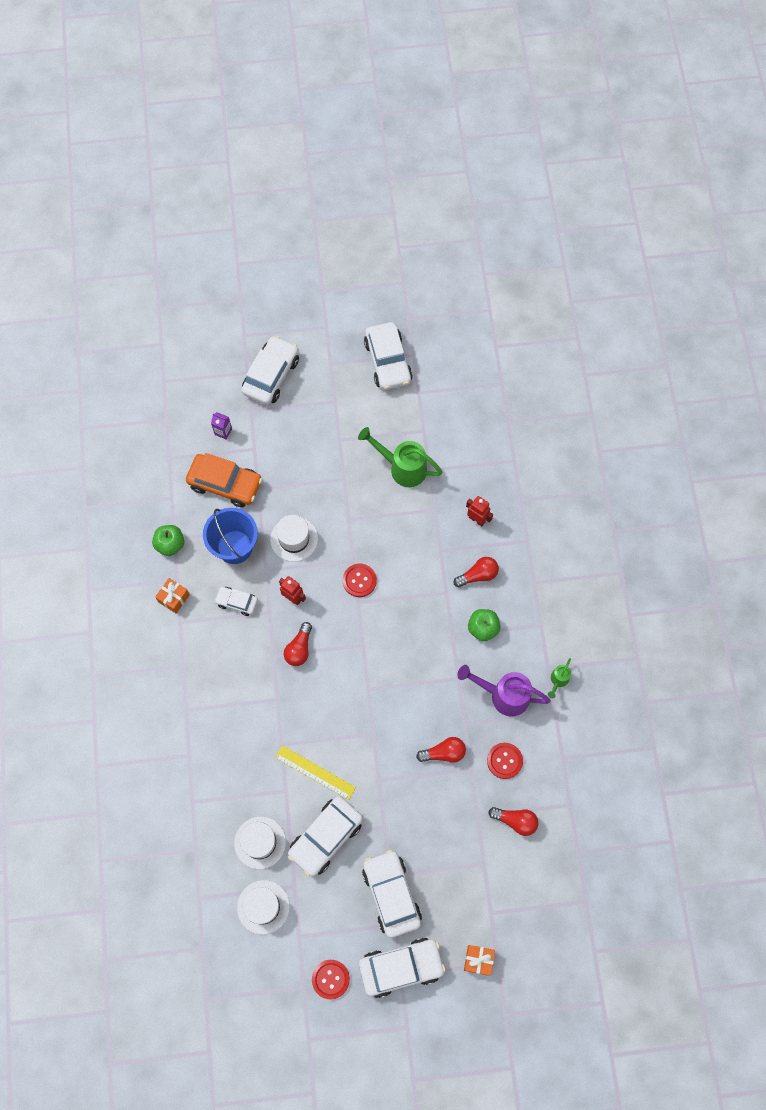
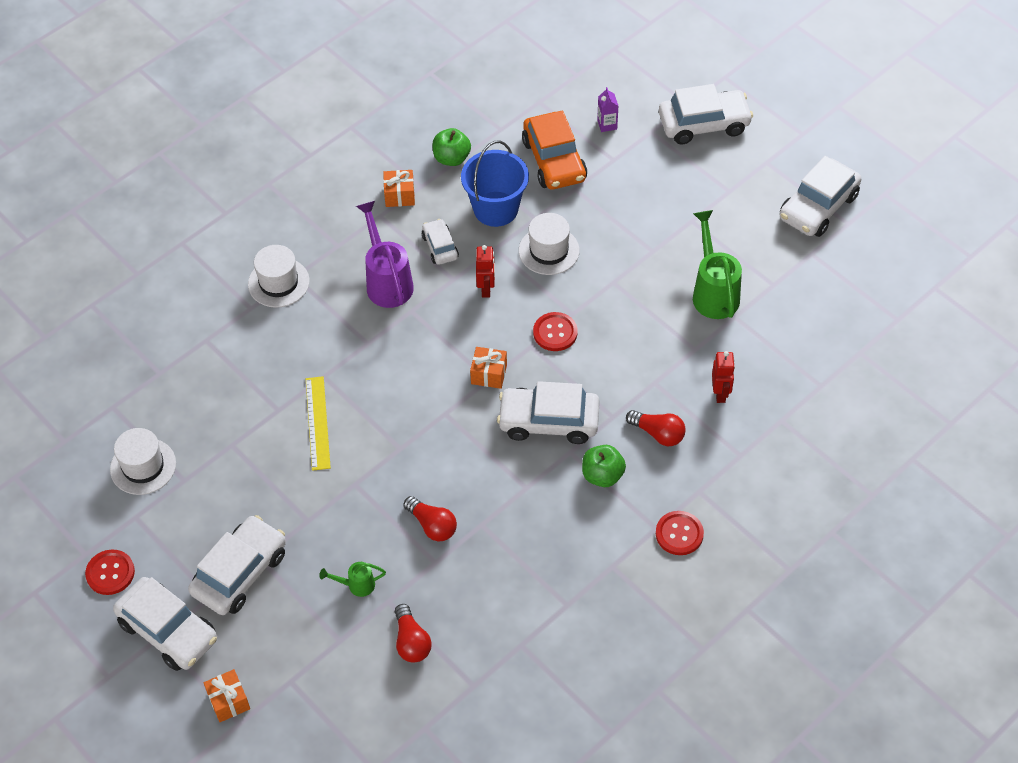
camera: 55 degrees right, 15 degrees down
(260, 842) = (207, 422): white hat -> white hat (278, 282)
(299, 649) = (436, 328): red light bulb -> none
(326, 837) = (256, 475): white car -> white car (549, 421)
(359, 642) = (489, 374): none -> orange gift
(503, 695) = (543, 541): purple watering can -> purple watering can (387, 281)
(504, 761) = (471, 589): red button -> red button (679, 534)
(558, 681) = (606, 585): green watering can -> green watering can (356, 585)

